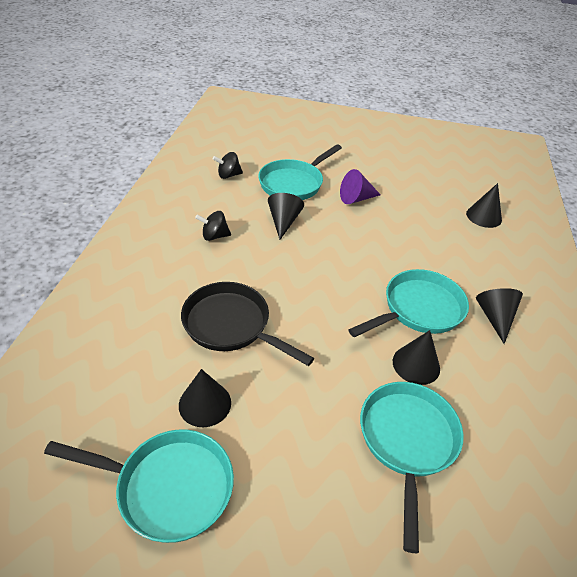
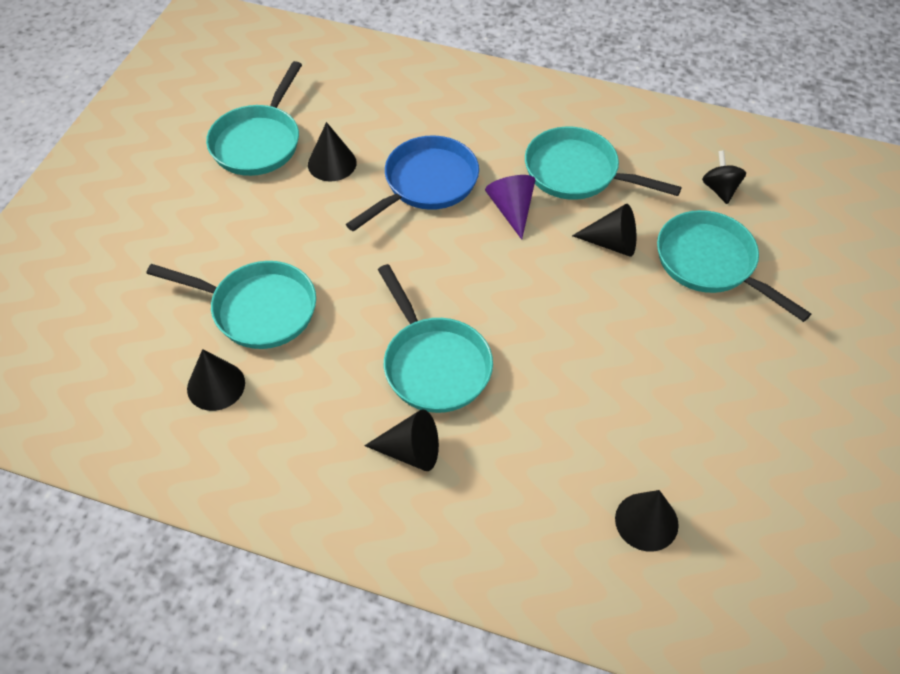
camera: 100 degrees right, 10 degrees up
(214, 236) = (577, 172): black spinning top -> turquoise pan
(231, 325) = (426, 184): black pan -> blue pan
(356, 198) = (679, 339): purple cone -> purple cone (512, 210)
(416, 364) = (348, 340): black cone -> black cone (216, 385)

